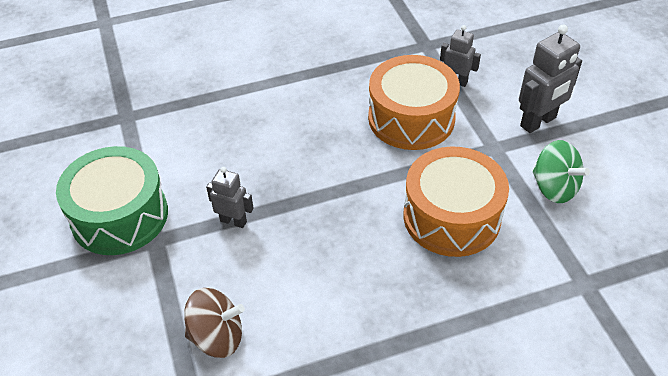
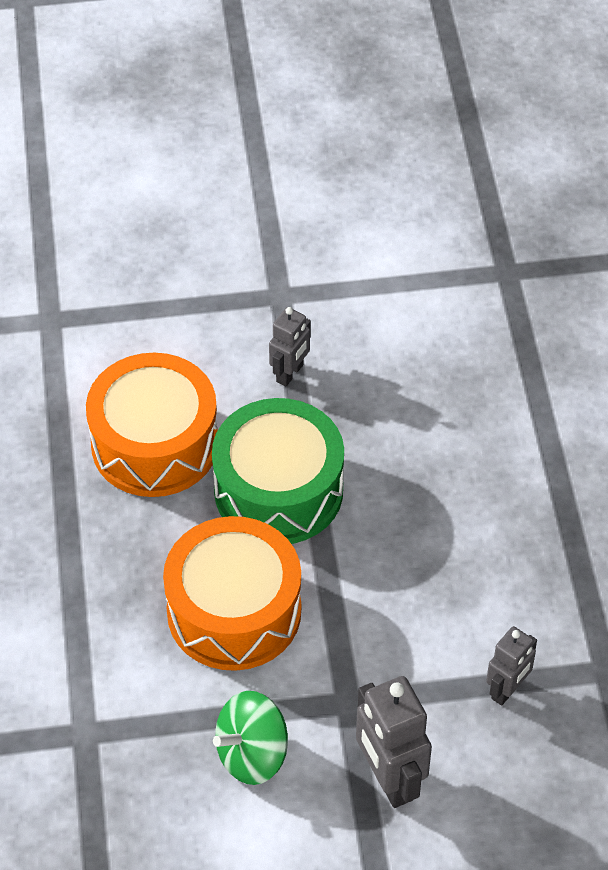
camera: 100 degrees right, 5 degrees up
(120, 216) = (328, 263): green drum -> green drum (278, 490)
(217, 337) = (129, 345): brown spinning top -> none
(411, 118) = (434, 607): orange drum -> orange drum (155, 444)

